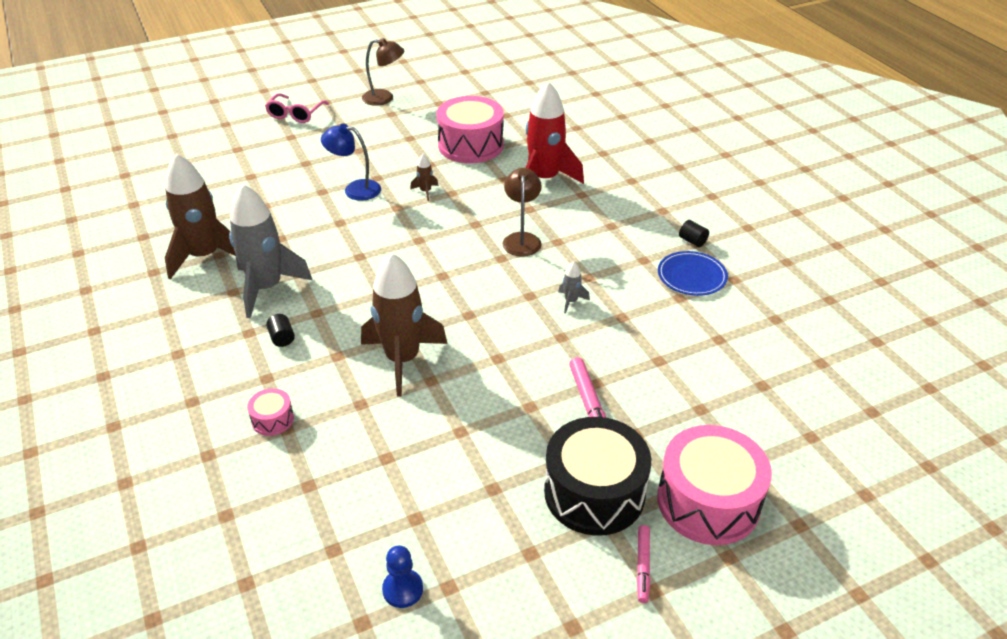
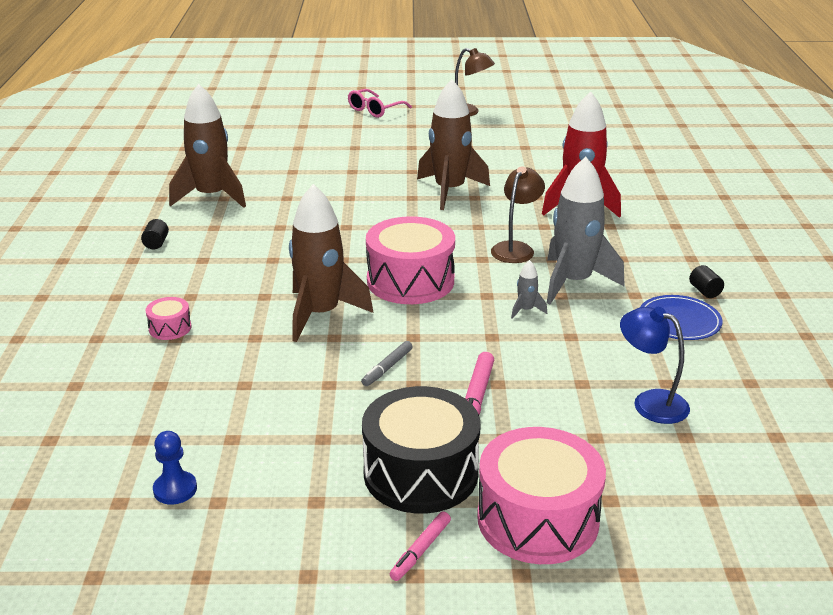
camera: 25 degrees right, 10 degrees down
(266, 288) = (244, 231): grey rocket -> grey rocket (573, 282)
(282, 338) = (227, 271): black cylinder -> black cylinder (156, 243)
(355, 189) = (383, 175): blue lamp -> blue lamp (650, 402)
(425, 191) = (449, 191): brown rocket -> brown rocket, size x2.45
(471, 145) = (524, 164): pink drum -> pink drum (410, 281)
(498, 397) = (387, 368): none -> grey marker

